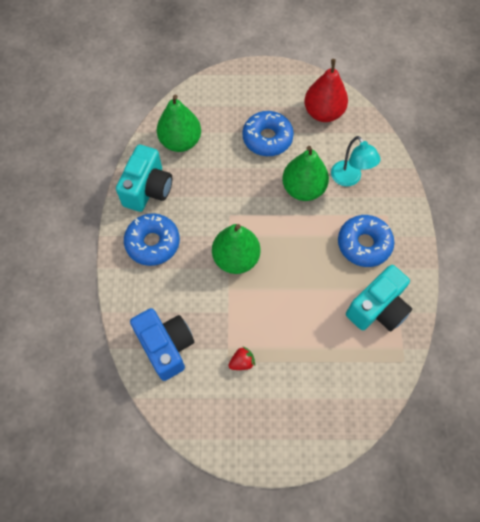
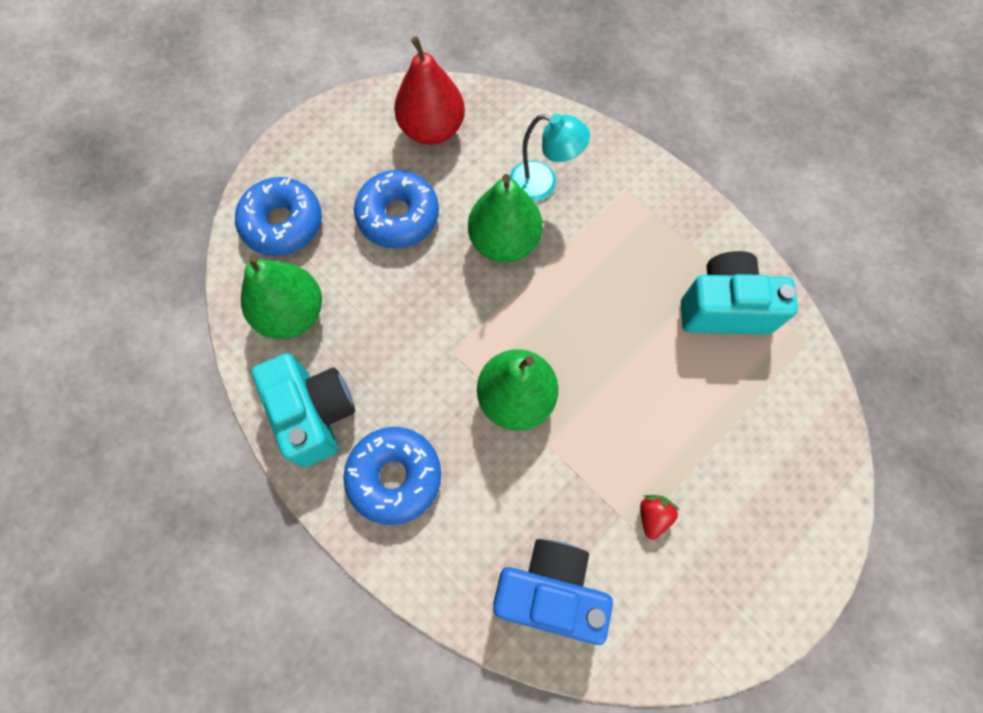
camera: 45 degrees left, 5 degrees up
(364, 244) = (636, 247): blue donut -> blue donut (283, 223)
(377, 308) = (724, 308): turquoise camera -> turquoise camera turned 90 degrees counterclockwise

